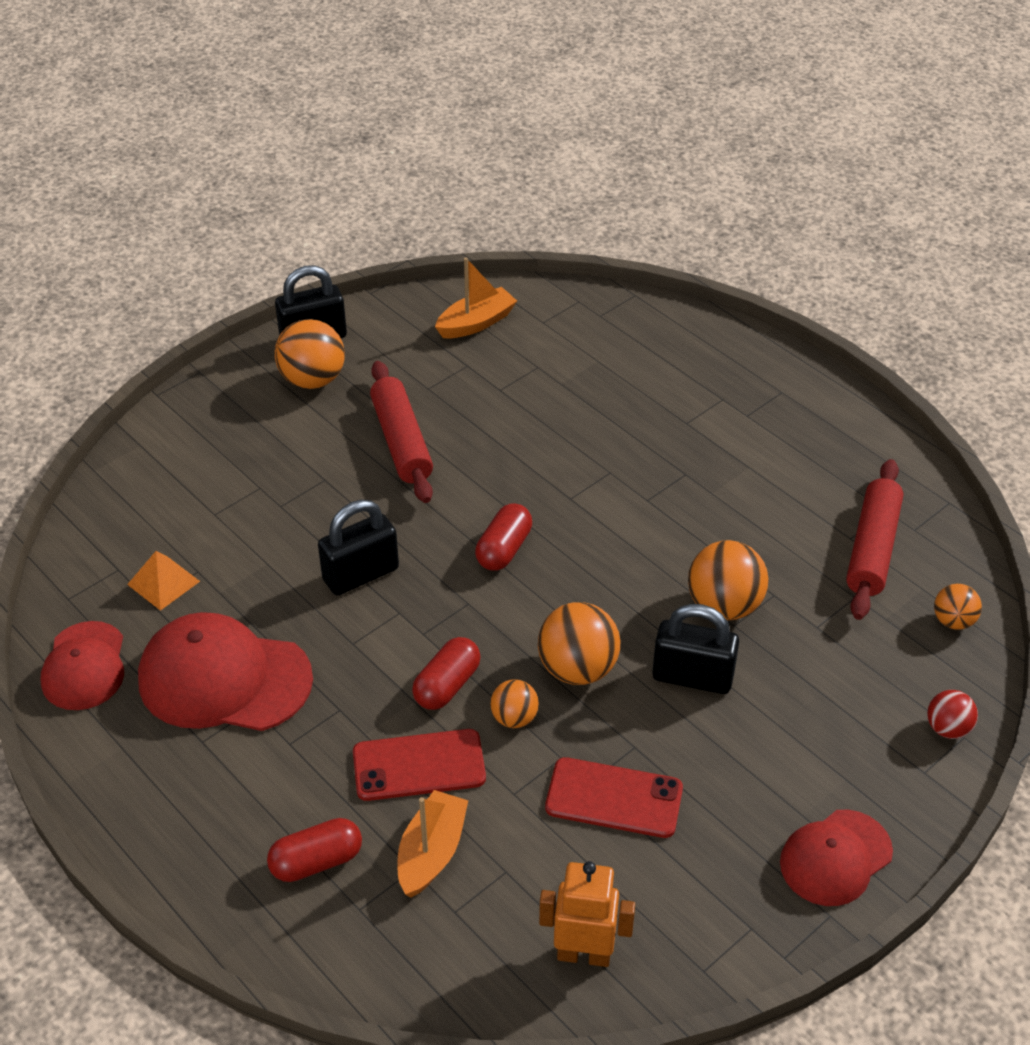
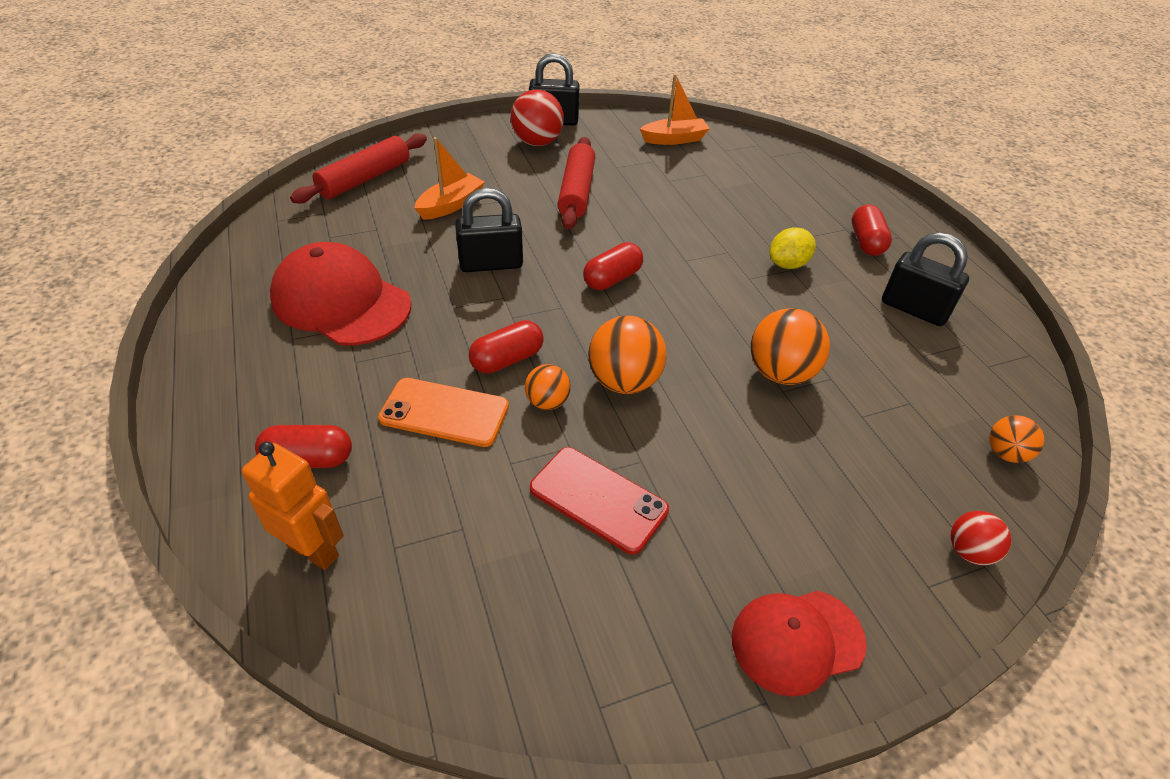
camera: 20 degrees right, 0 degrees up
(84, 666) = (252, 263): red cap -> none
(163, 583) = (347, 229): orange pyramid -> none
(312, 380) = (537, 143): orange ball -> red ball
(419, 765) = (444, 412): red phone -> orange phone
(431, 852) = (408, 487): orange boat -> orange boat (451, 205)
(584, 954) = (487, 638): orange robot -> orange robot (313, 550)
(679, 468) = (787, 264): none -> yellow lemon
(692, 677) = (724, 420): black padlock -> black padlock (914, 309)
(749, 411) = (866, 242): none -> red capsule
(872, 548) = (941, 369): red rolling pin -> red rolling pin (365, 179)

